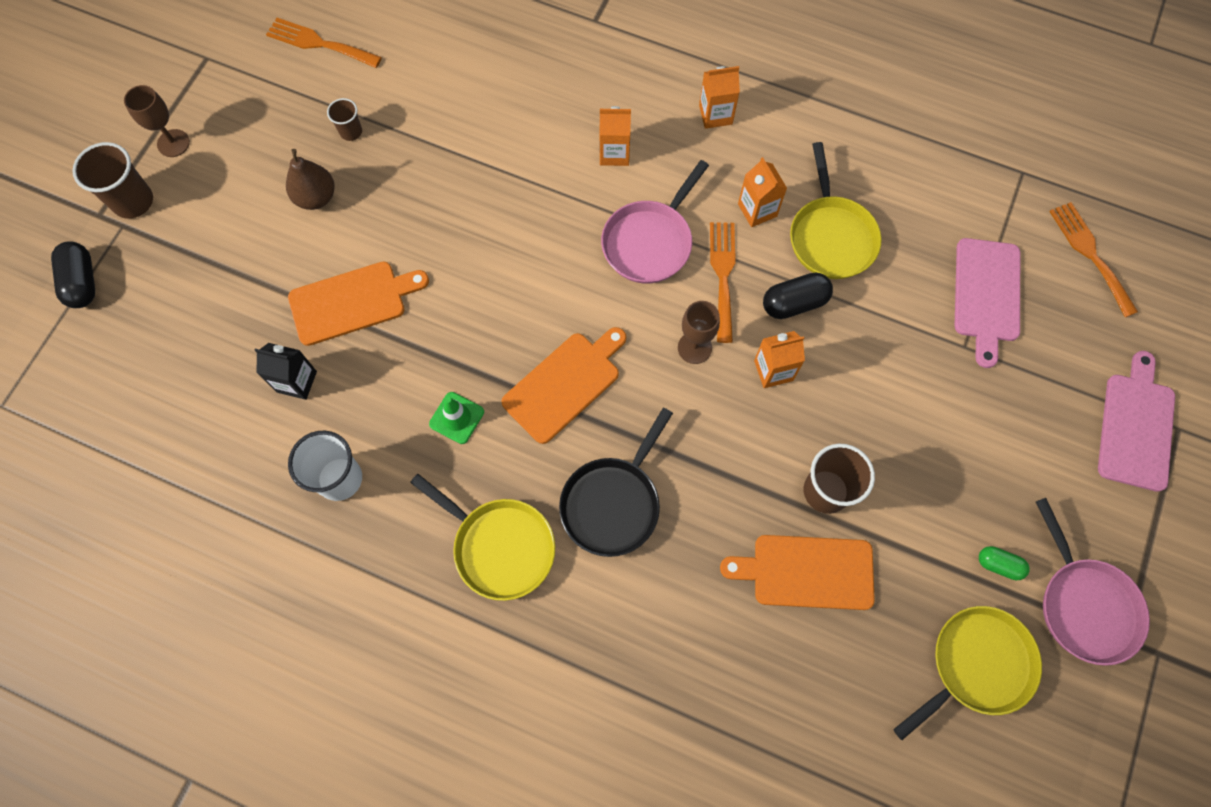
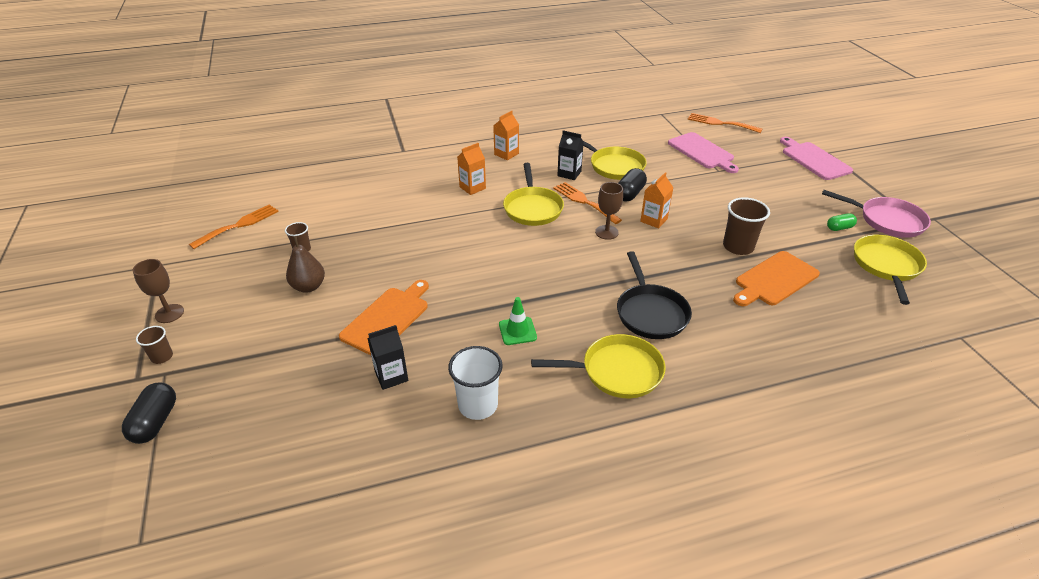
camera: 40 degrees left, 30 degrees down
(82, 282) = (155, 422): black capsule -> black capsule turned 60 degrees clockwise
(133, 201) = (162, 357): brown cup -> brown cup, size x0.56
(319, 43) = (239, 225): orange fork -> orange fork turned 150 degrees clockwise
(565, 384) = (560, 282): orange cutting board -> none
(650, 242) = (532, 208): pink pan -> yellow pan
(757, 210) = (569, 174): orange carton -> black carton

